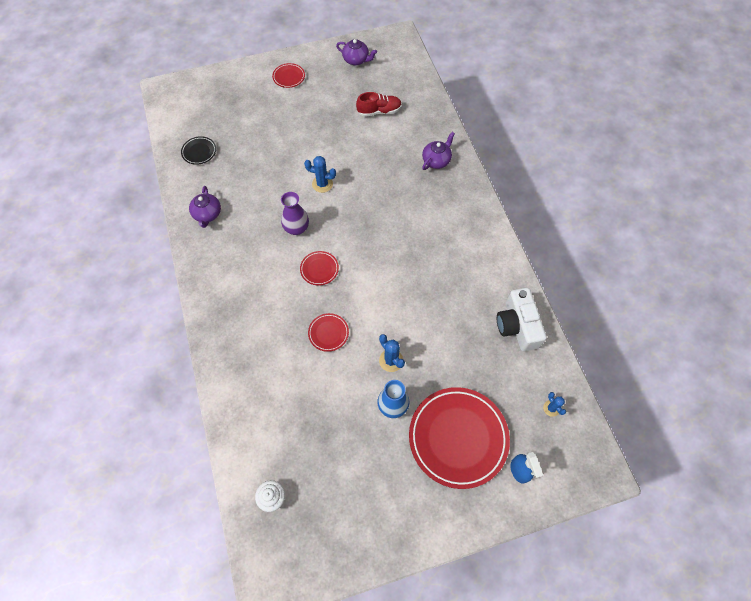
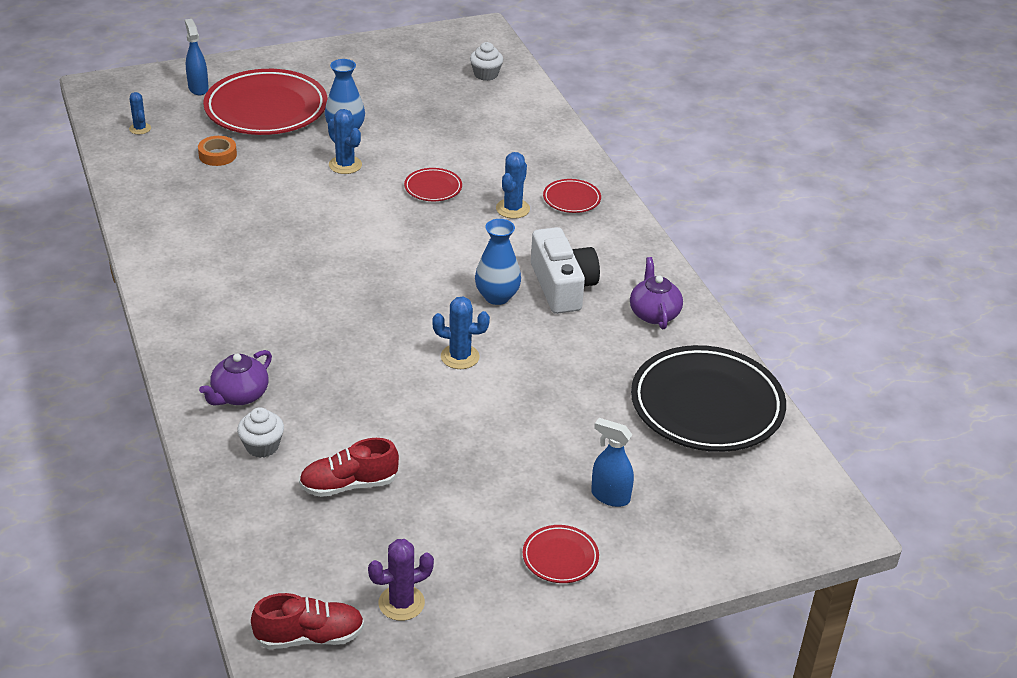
camera: 175 degrees right, 25 degrees down
(199, 152) = (706, 405): black plate -> black plate, size x2.25
(261, 104) = (610, 496): none -> blue spray bottle
(275, 310) = (512, 209): none -> blue cactus
(296, 228) = (497, 296): purple vase -> blue vase
(319, 269) = (453, 250): red plate -> red plate (571, 199)
(356, 60) = (401, 603): purple teapot -> purple cactus
(392, 48) = (309, 636): none -> red shoe
(421, 131) = (262, 446): none -> white cupcake
(485, 373) = (217, 155): none -> orange tape
(517, 325) = (158, 195): white camera -> white camera (562, 286)

